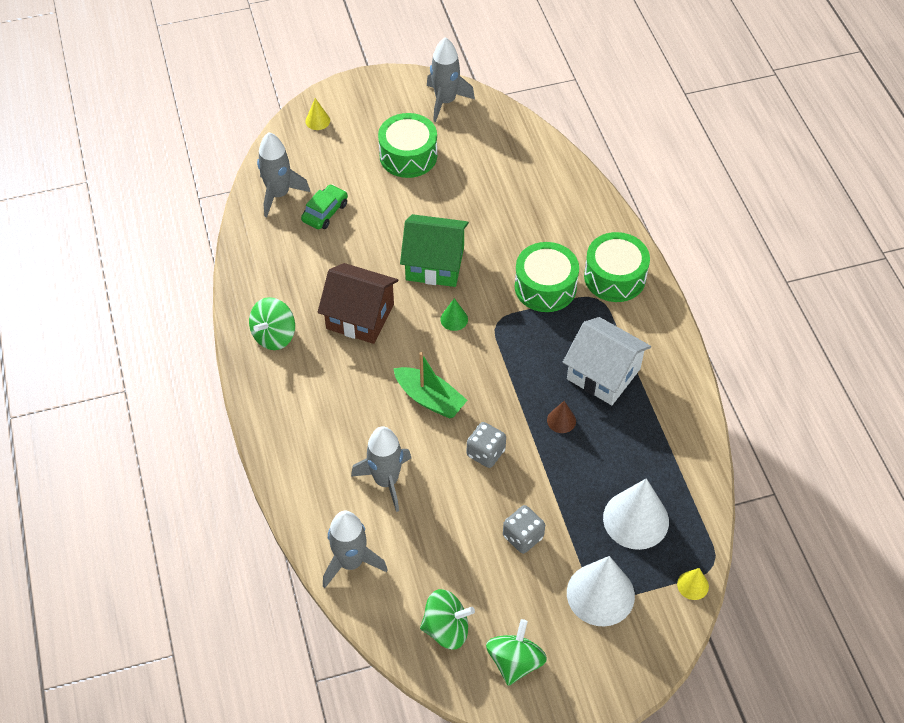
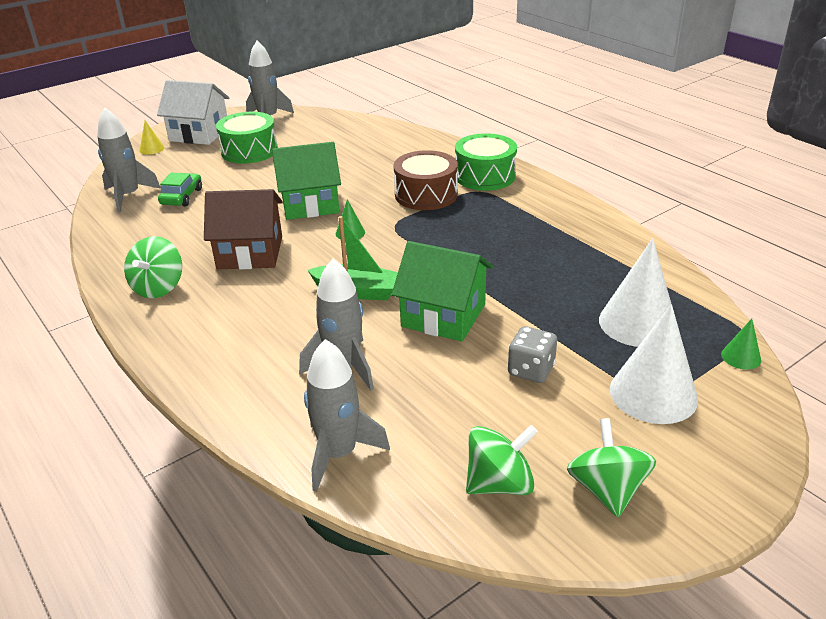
camera: 20 degrees left, 20 degrees down
(485, 453) = (443, 315): grey dice -> green house
(545, 287) = (426, 195): green drum -> brown drum
(561, 420) = (505, 273): brown cone -> none
(603, 374) = (521, 233): white house -> white house (199, 134)
(693, 585) = (741, 357): yellow cone -> green cone

